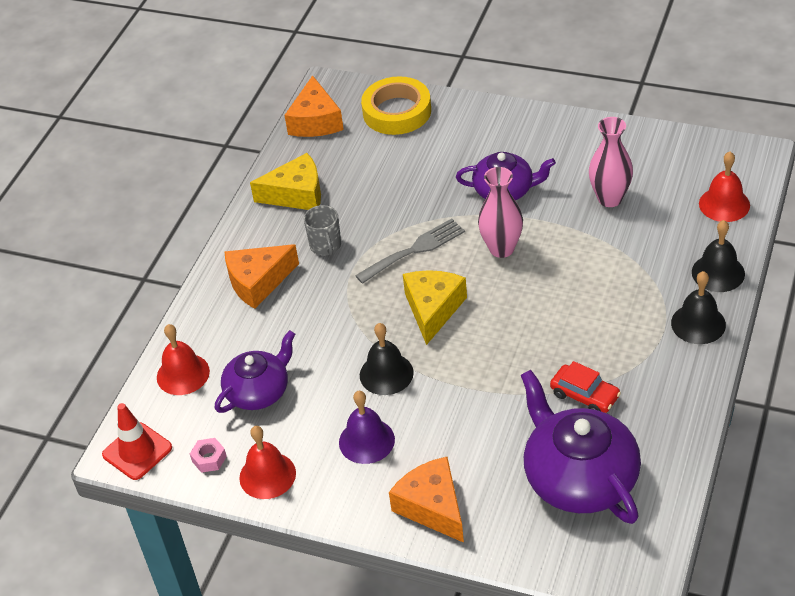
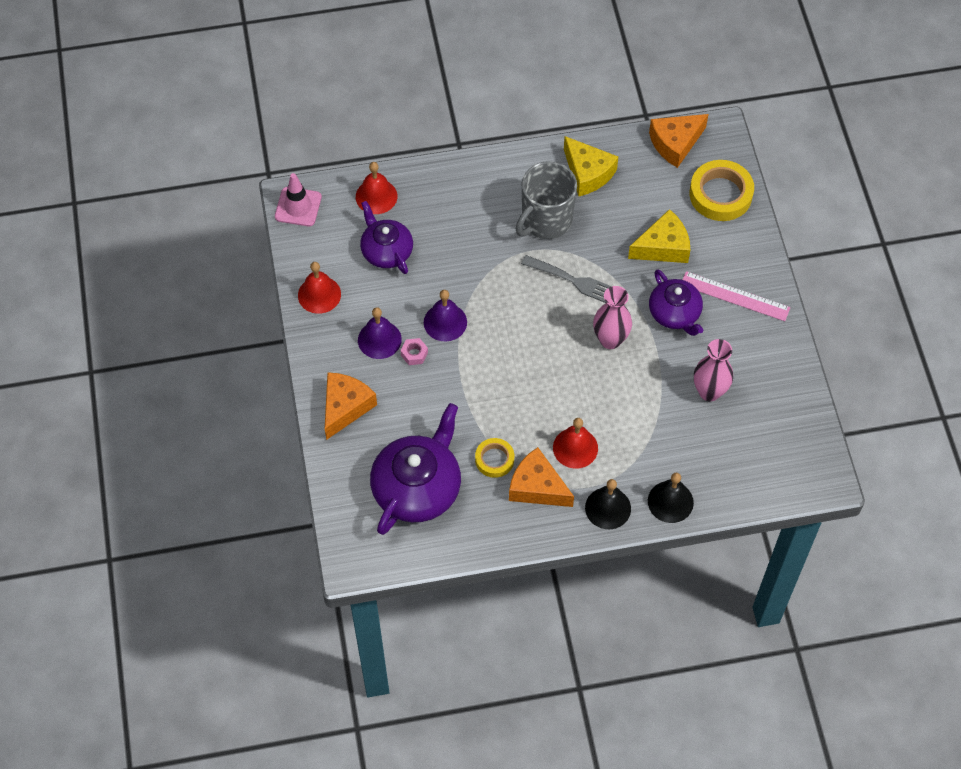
camera: 55 degrees right, 15 degrees up
(137, 451) = (298, 207): red traffic cone -> pink traffic cone
(209, 459) = (314, 252): pink nut -> pink nut (414, 354)
(258, 282) = (485, 196): orange cheese -> orange cheese (537, 487)
(258, 391) = (386, 251): purple teapot -> purple teapot turned 135 degrees counterclockwise
(326, 246) = (545, 220): grey mug -> grey mug, size x1.86
(386, 374) = (445, 322): black bell -> purple bell
(433, 309) = (522, 322): yellow cheese -> yellow cheese (663, 247)
(516, 142) = (735, 296): none -> pink ruler
(585, 395) = (494, 459): red car -> yellow tape
(724, 204) = (751, 477): red bell -> red bell (575, 448)

